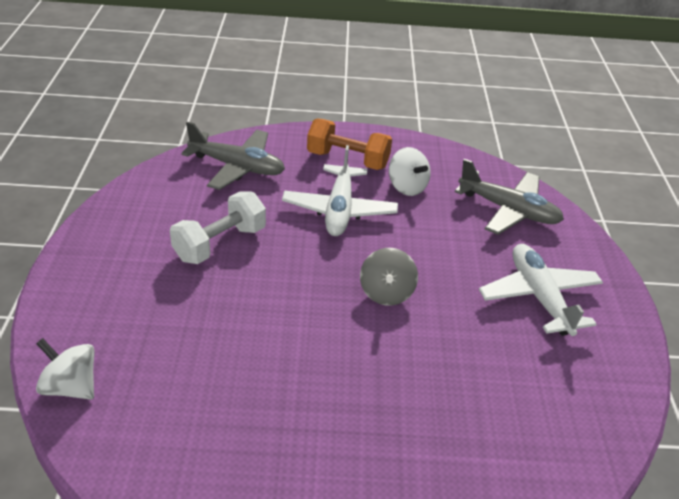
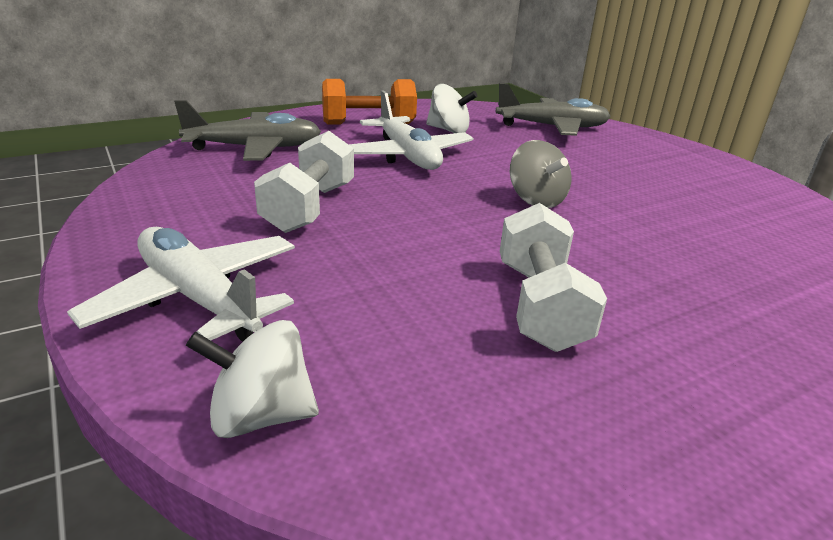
camera: 30 degrees left, 10 degrees down
(278, 385) = (540, 305): none -> white dumbbell
(539, 297) = (658, 170): white plane -> white plane (198, 298)

